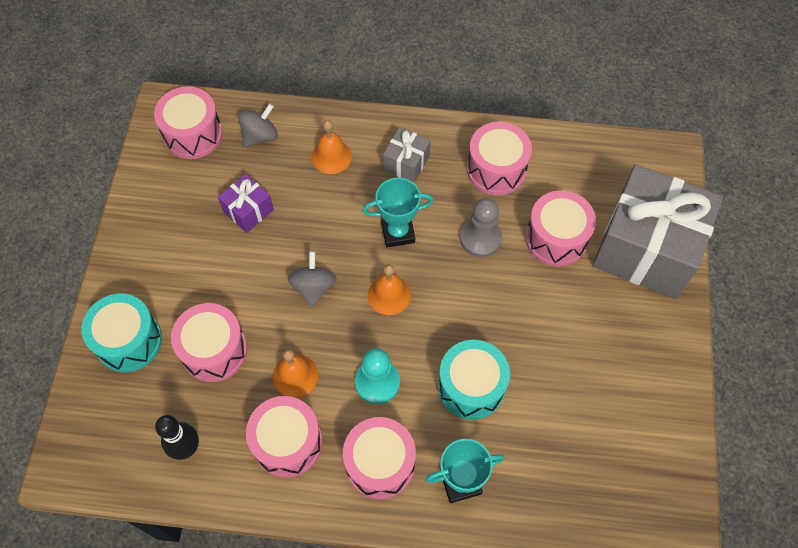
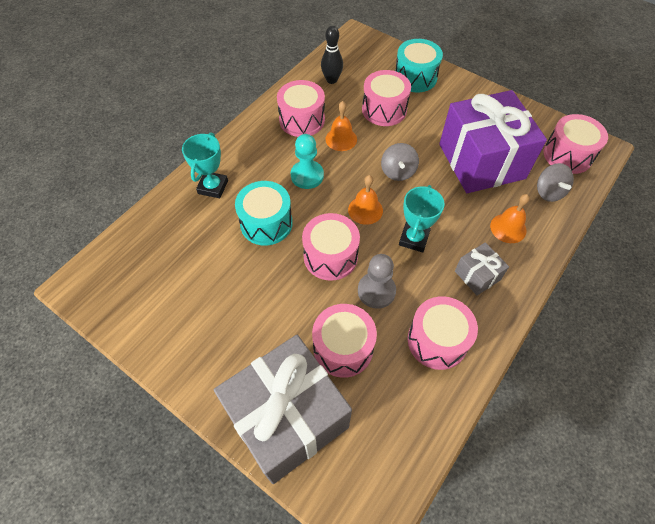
camera: 120 degrees right, 5 degrees down
(248, 210) = (481, 161): purple gift -> purple gift, size x2.31
(313, 287) = (398, 172): grey spinning top -> grey spinning top turned 60 degrees clockwise
(380, 463) = (256, 155): pink drum -> pink drum (330, 256)

